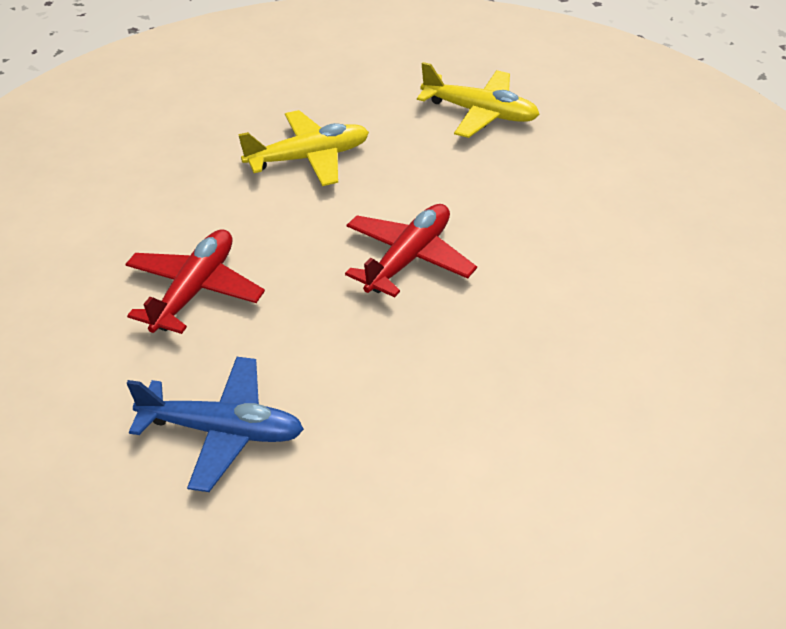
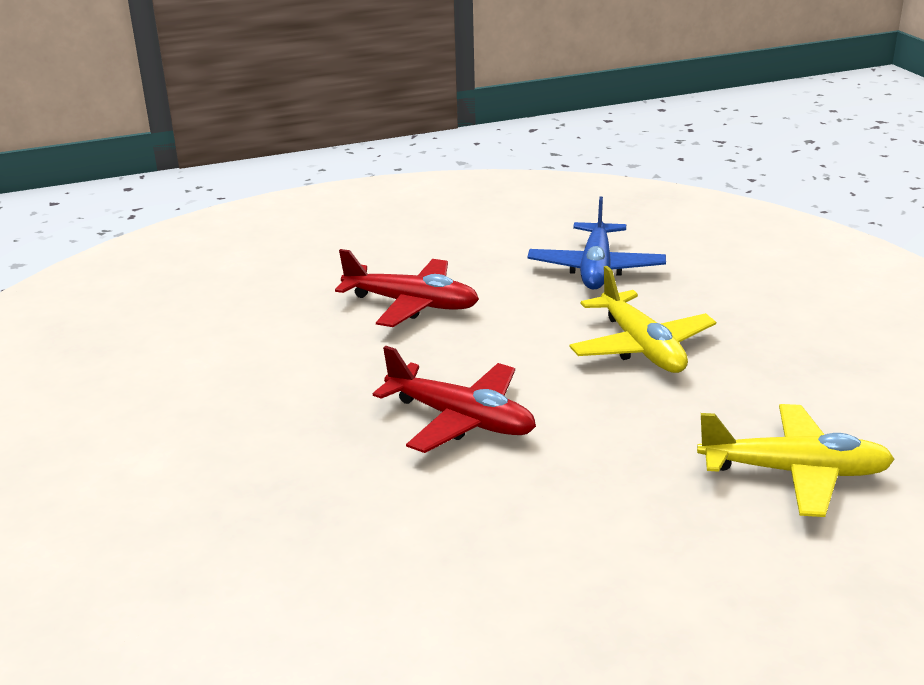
camera: 90 degrees right, 15 degrees down
(223, 431) = (231, 333): blue plane -> blue plane (596, 269)
(480, 113) = (795, 472): yellow plane -> yellow plane turned 105 degrees counterclockwise

